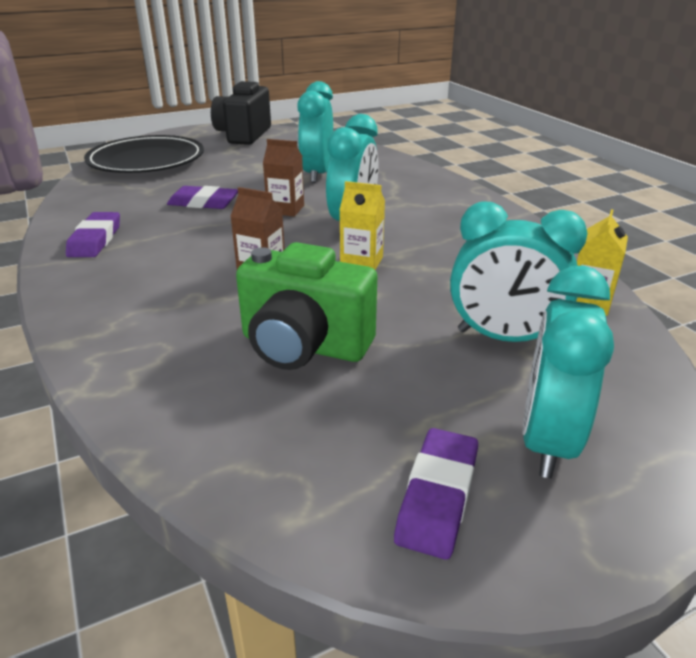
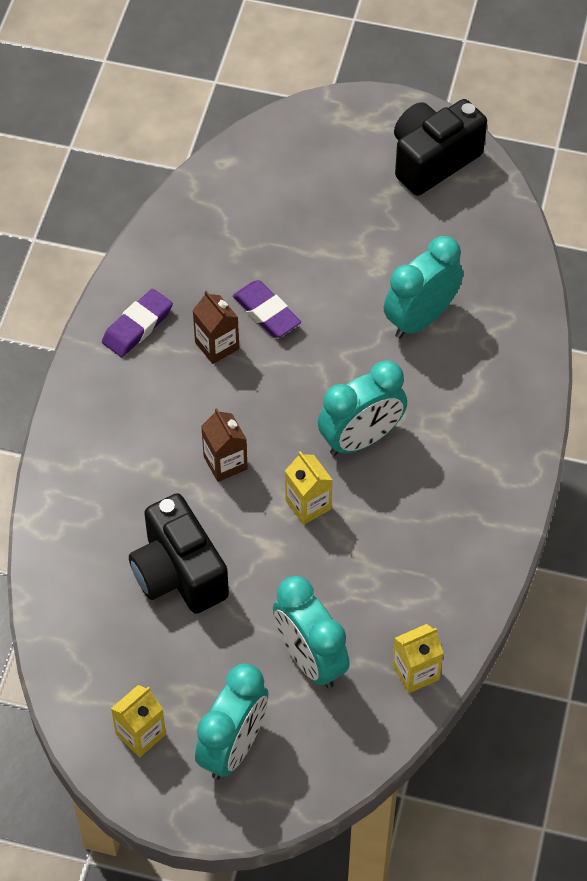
camera: 40 degrees right, 25 degrees up
(146, 161) = (280, 174): black plate -> none
(285, 209) = (326, 374): brown carton -> brown carton (217, 345)
(304, 346) = (178, 573): green camera -> black camera
(437, 496) = (140, 734): purple eraser -> yellow carton
(546, 440) = (233, 747): turquoise clock -> turquoise clock turned 150 degrees clockwise

